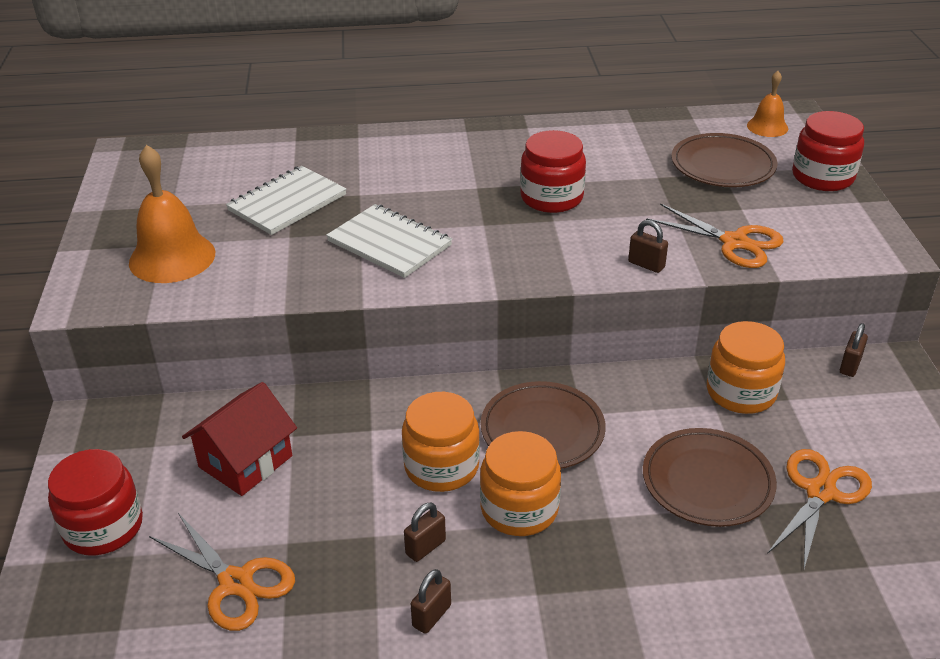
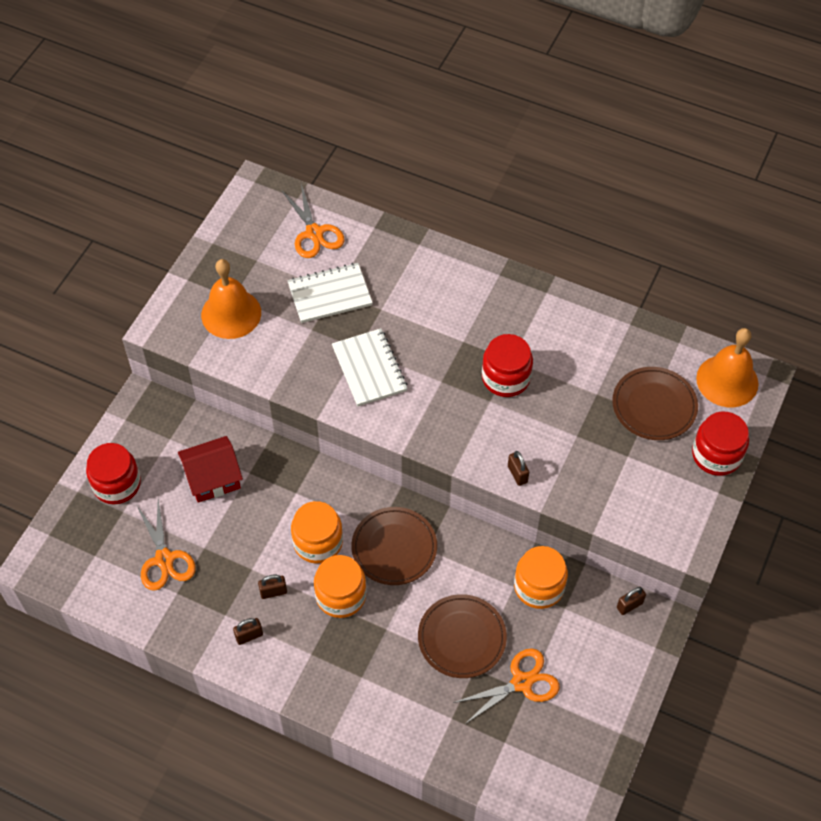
camera: 30 degrees right, 20 degrees up
(734, 242) = (593, 485): orange scissors -> orange scissors (314, 233)
(767, 127) = (727, 381): orange bell -> orange bell, size x1.77

